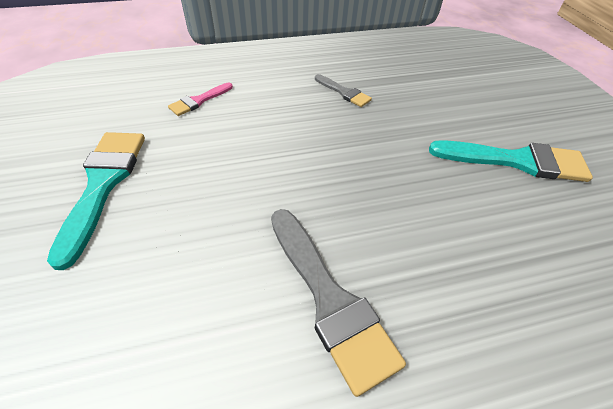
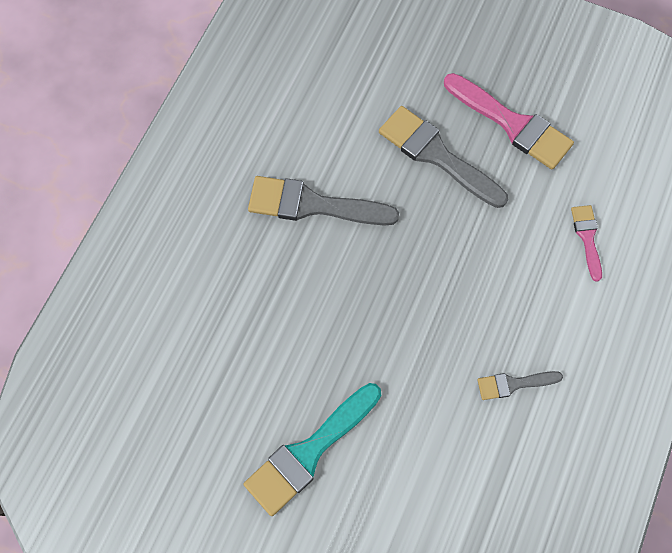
camera: 130 degrees right, 20 degrees up
(103, 184) = (512, 124): turquoise brush -> pink brush
(180, 222) = (437, 155): none -> grey brush

